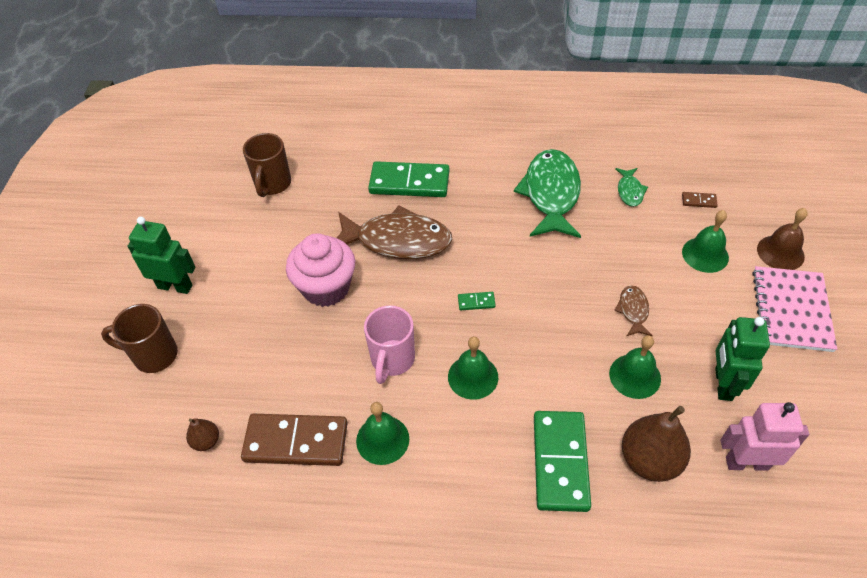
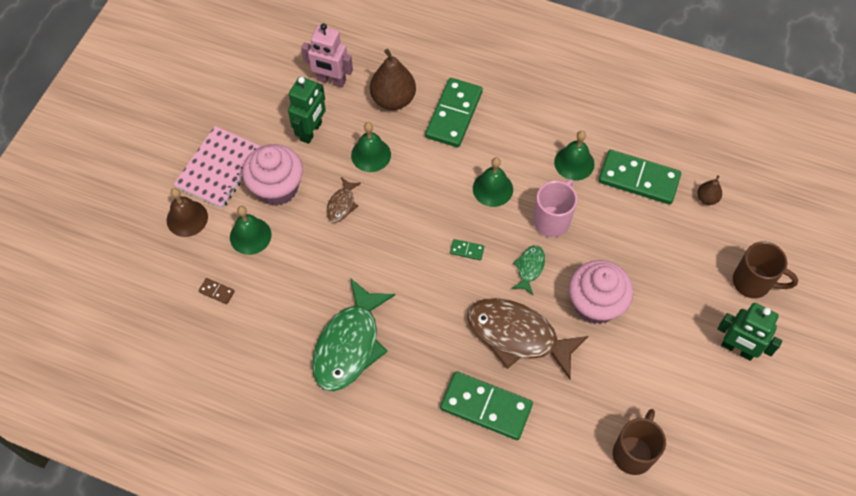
camera: 165 degrees left, 10 degrees up
(296, 442) = (638, 179): brown domino -> green domino
(630, 191) = (272, 324): green fish -> green fish (529, 268)
(713, 307) = (277, 188): none -> pink cupcake

